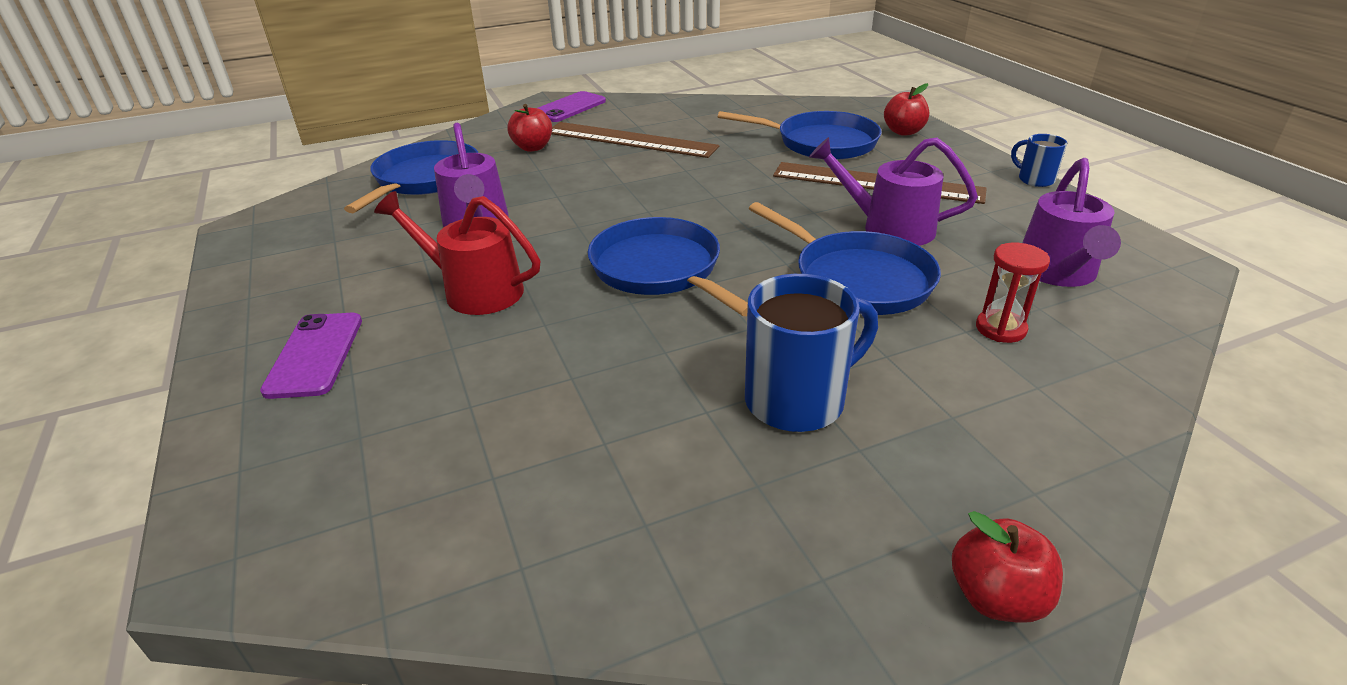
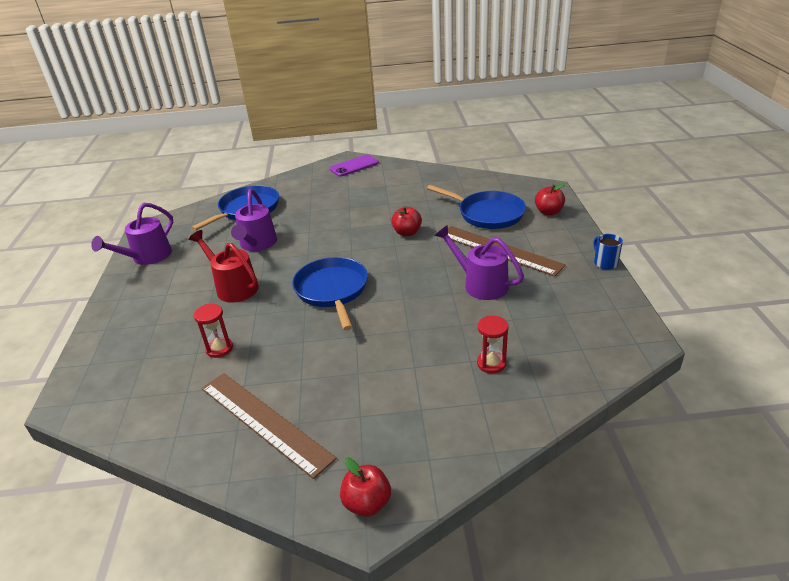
camera: 20 degrees right, 0 degrees up
(315, 355) = (144, 311): purple phone -> none
(512, 391) = (219, 348): none -> red hourglass
(533, 147) = (316, 194): red apple -> red apple (407, 233)
(630, 140) = (373, 196): brown ruler -> brown ruler (264, 422)
(798, 400) = (349, 382): blue mug -> none
(857, 279) = (435, 316): blue pan -> none
(1058, 273) = (558, 334): purple watering can -> purple watering can (147, 257)

